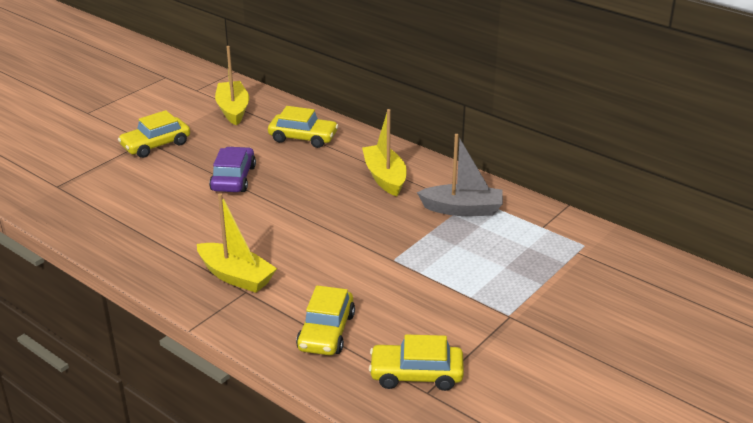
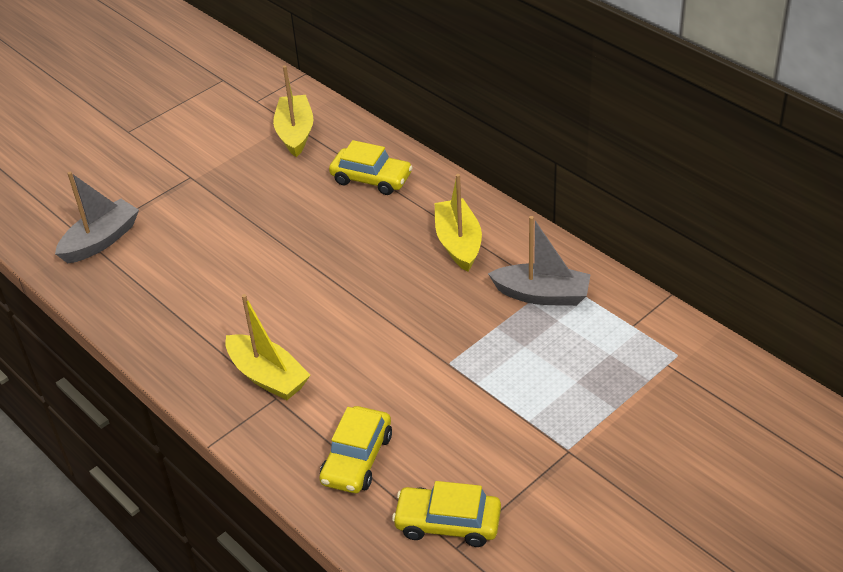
camera: 10 degrees right, 10 degrees up
(72, 187) = (101, 240): none -> grey boat
(156, 145) = (200, 183): yellow car -> none
(233, 178) = (282, 236): purple car -> none

